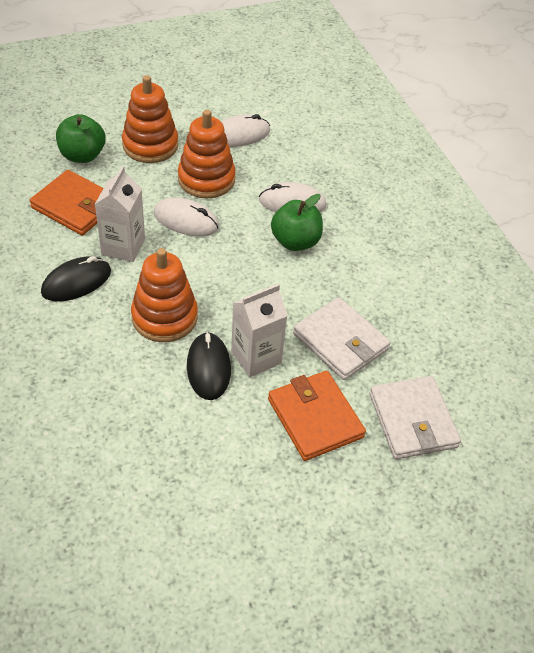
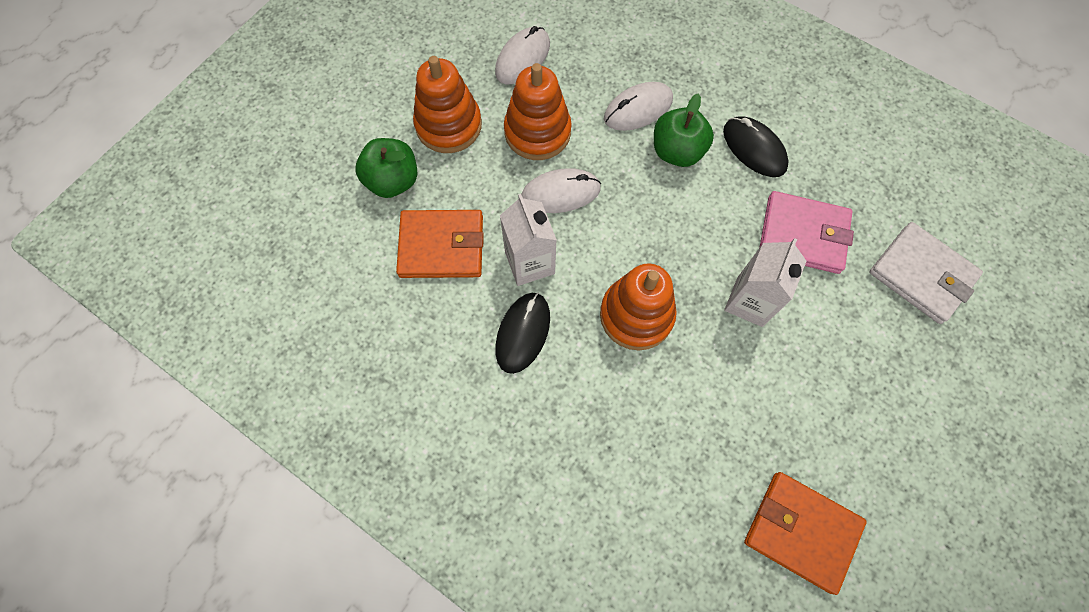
camera: 30 degrees left, 20 degrees up
(208, 368) = (720, 342): black mouse -> black mouse (754, 149)
(315, 418) = (847, 329): orange wallet -> orange wallet (801, 531)
(340, 341) = (803, 235): white wallet -> pink wallet

